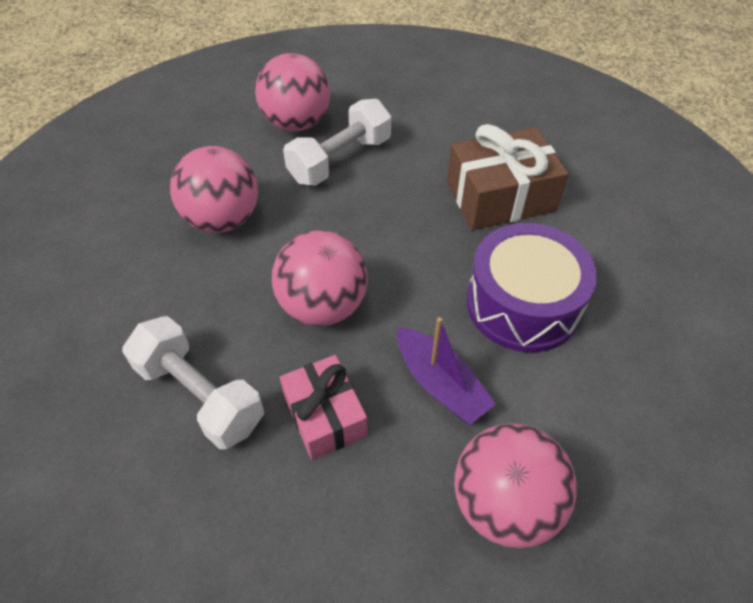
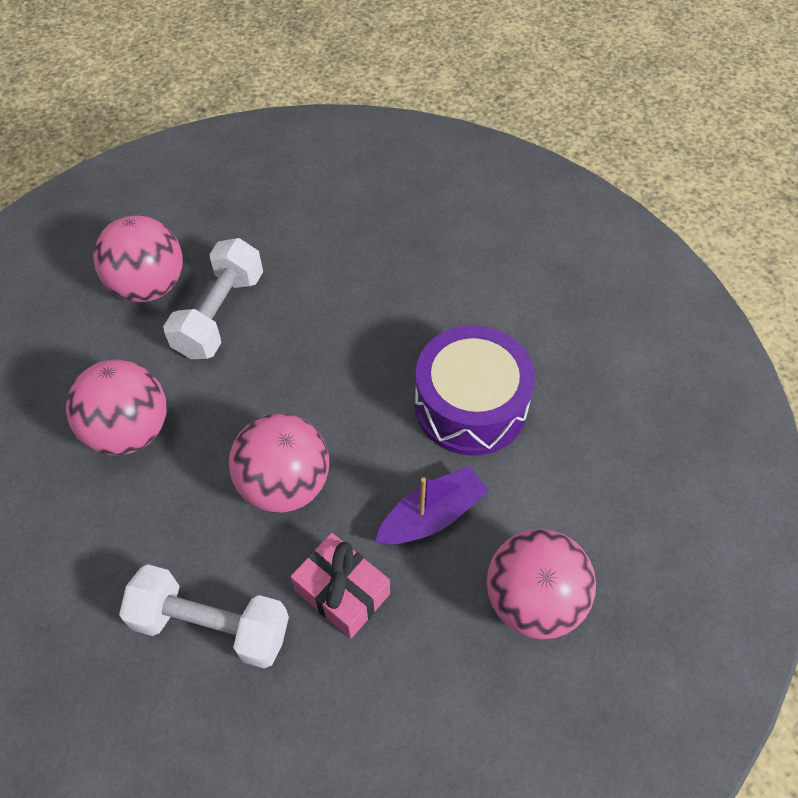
camera: 25 degrees left, 5 degrees up
(440, 384) = (432, 515): purple boat -> purple boat turned 60 degrees counterclockwise
(500, 196) = (401, 298): brown gift -> none

